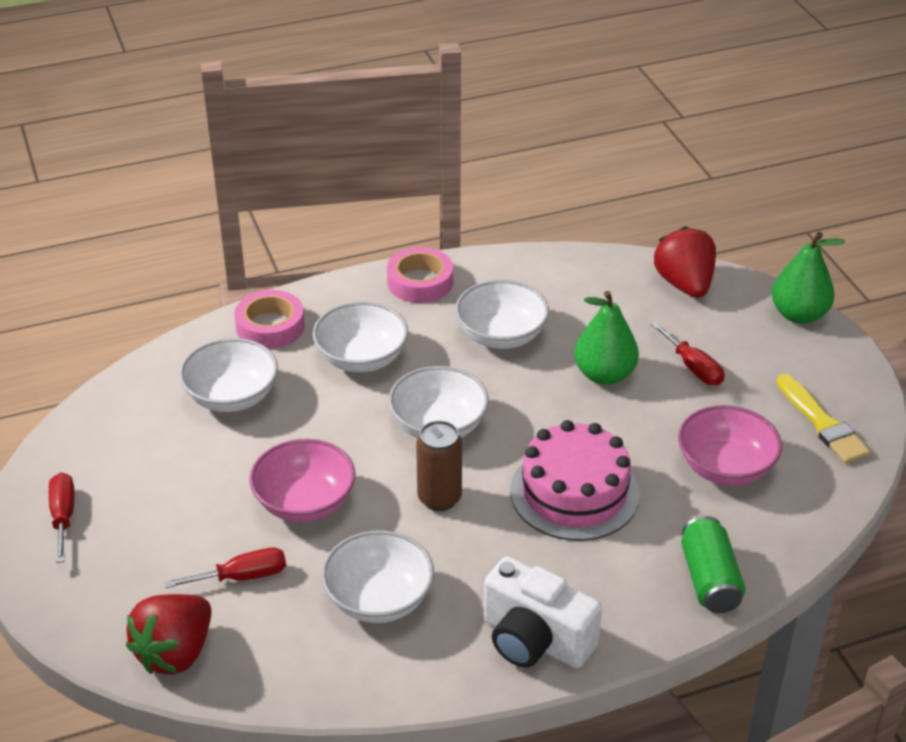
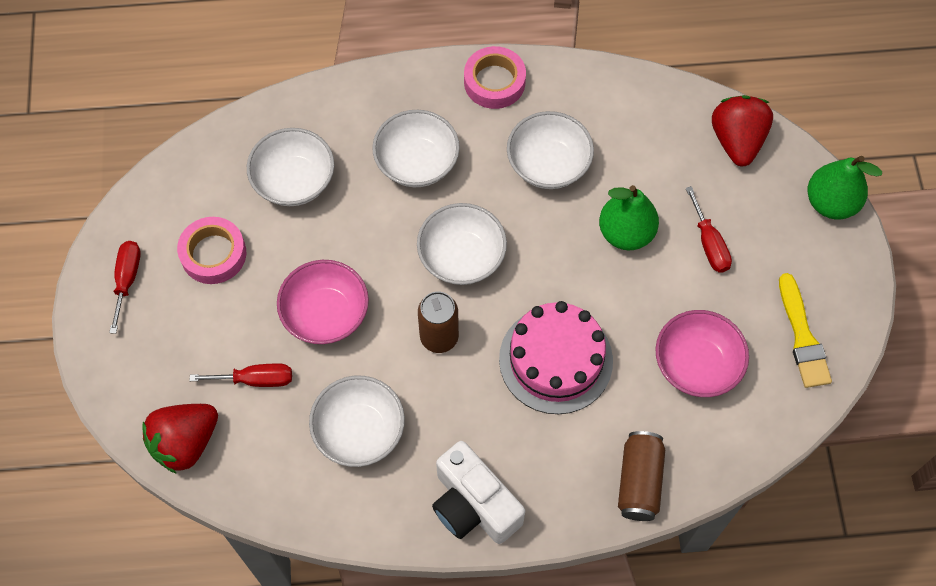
camera: 15 degrees right, 25 degrees up
(270, 326) = (347, 106): pink tape -> pink tape (213, 254)
(709, 579) = (639, 481): green can -> brown can

